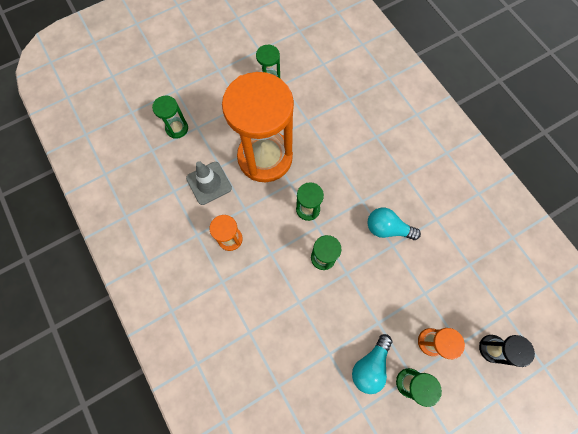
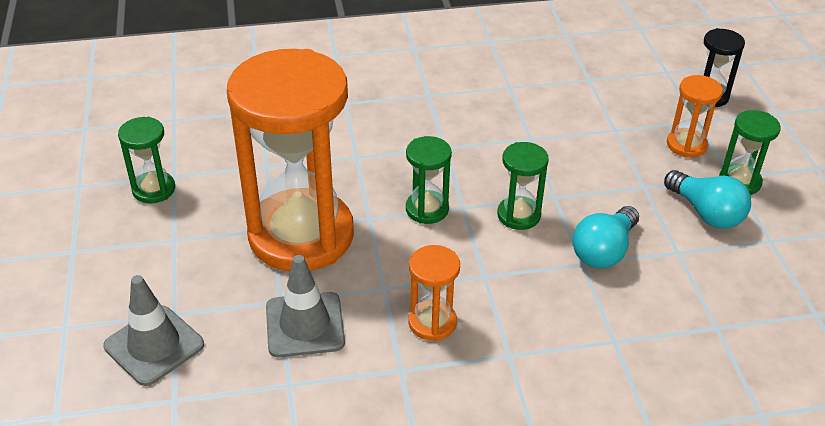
camera: 70 degrees left, 30 degrees down
(177, 128) = (154, 345): green hourglass -> grey traffic cone
(387, 228) = (502, 135): turquoise light bulb -> turquoise light bulb (603, 251)

